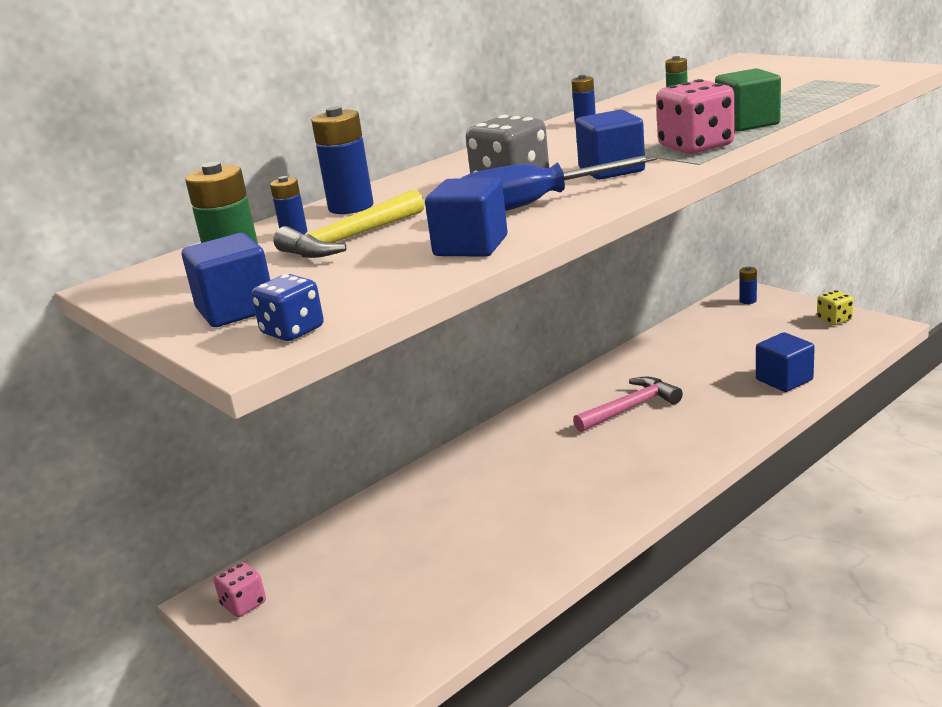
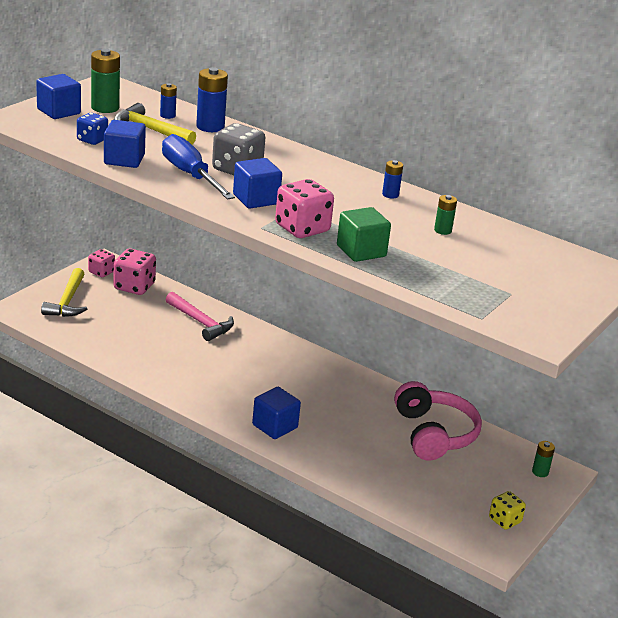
camera: 70 degrees right, 5 degrees up
(293, 331) = (26, 125): blue dice -> blue dice (92, 140)
(306, 565) = (134, 287): none -> pink dice
(331, 642) = (67, 301): none -> yellow hammer
(630, 408) = (324, 400): pink hammer -> pink hammer (201, 322)
(691, 347) = (434, 434): none -> pink headphones
(748, 301) = (540, 472): blue battery -> green battery
(784, 380) = (377, 478): blue cube -> blue cube (275, 426)

